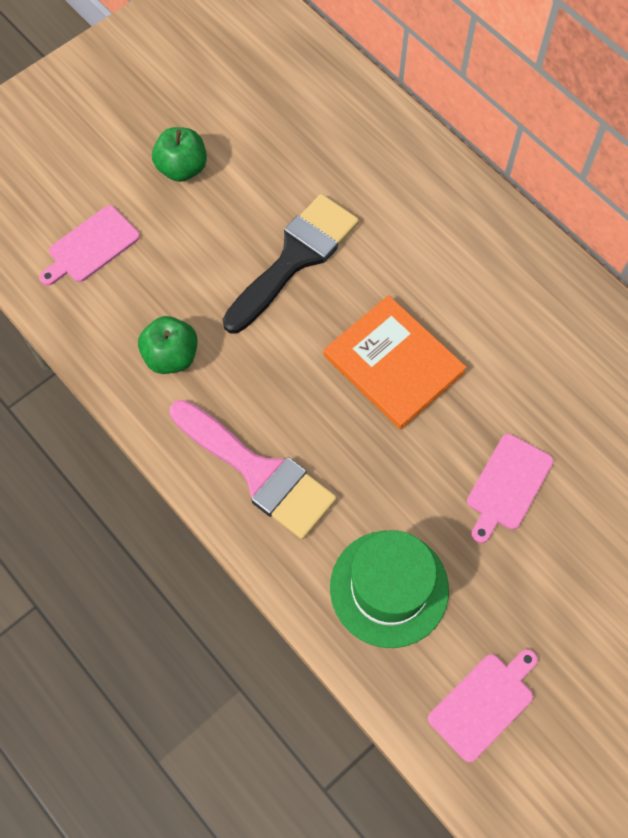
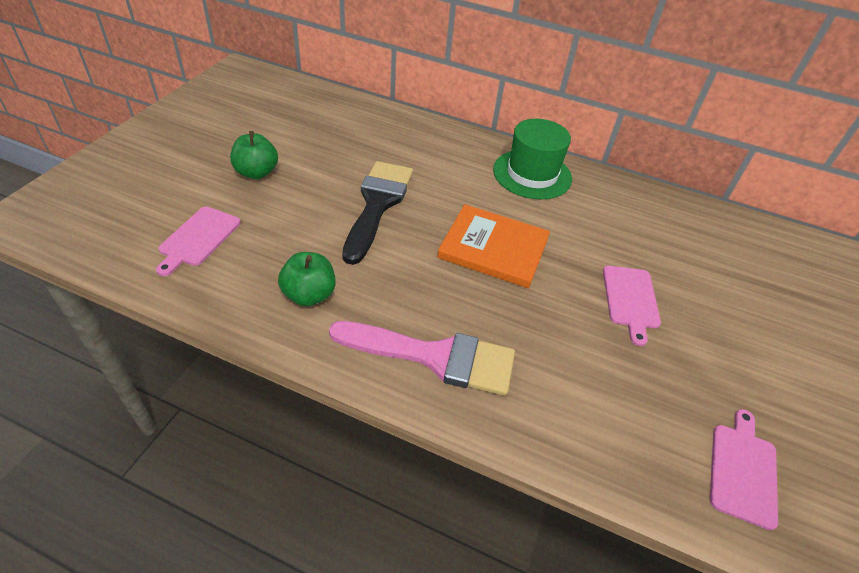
camera: 30 degrees left, 20 degrees down
(389, 588) = (601, 407): green hat -> green hat (532, 174)

